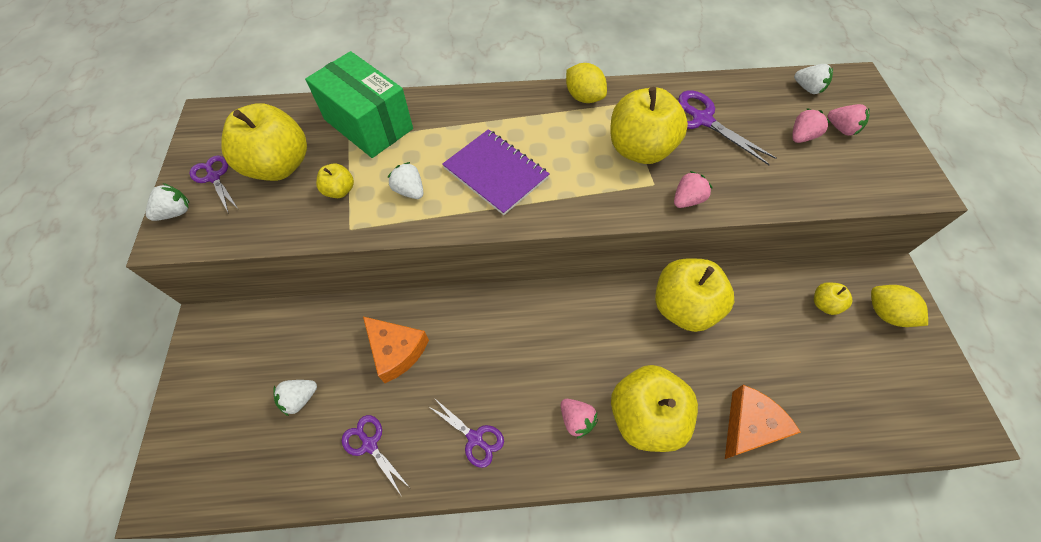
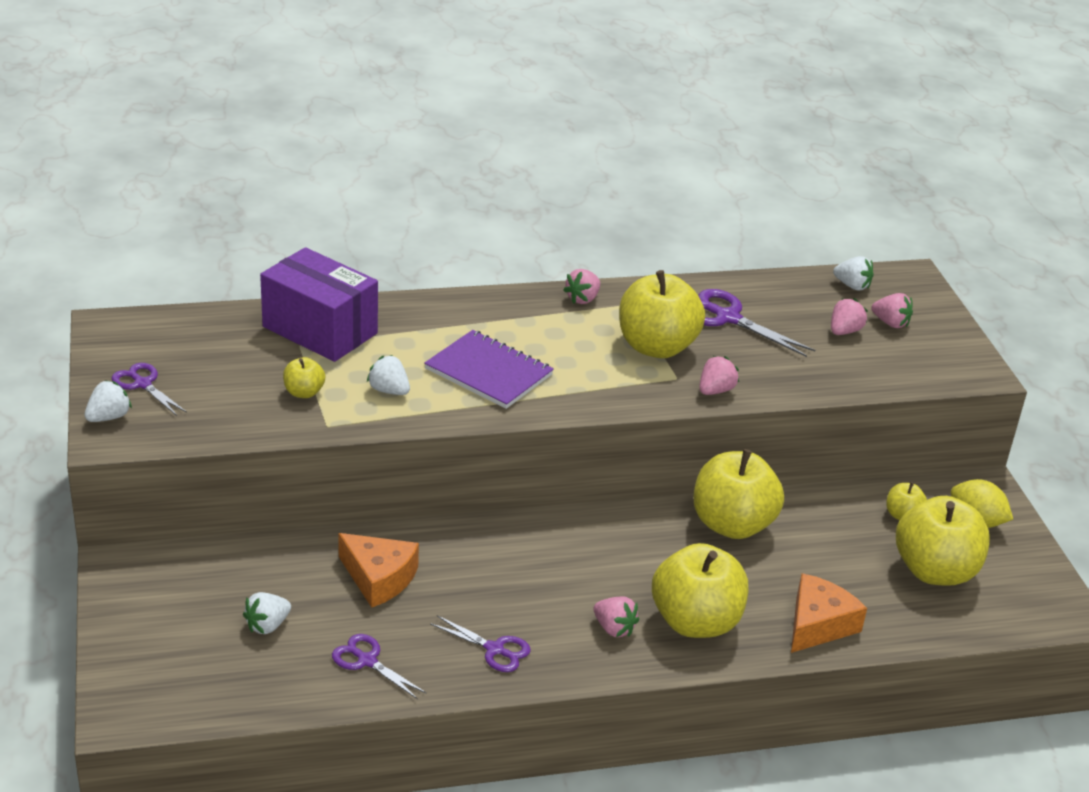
camera: 10 degrees left, 25 degrees down
(279, 166) = (221, 372): yellow apple -> yellow apple (935, 571)
(368, 124) = (320, 330): green box -> purple box
(584, 97) = (583, 299): yellow lemon -> pink strawberry

